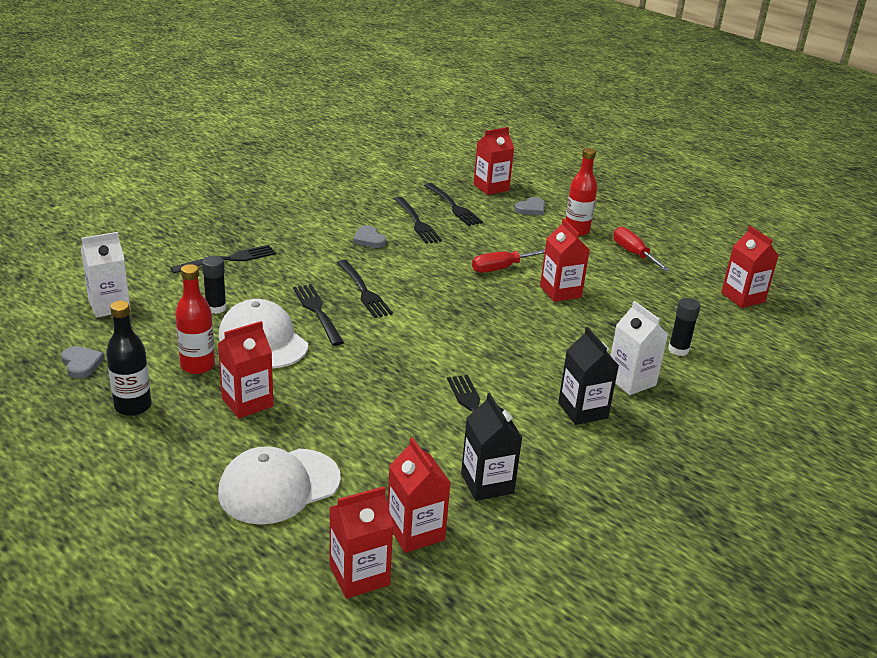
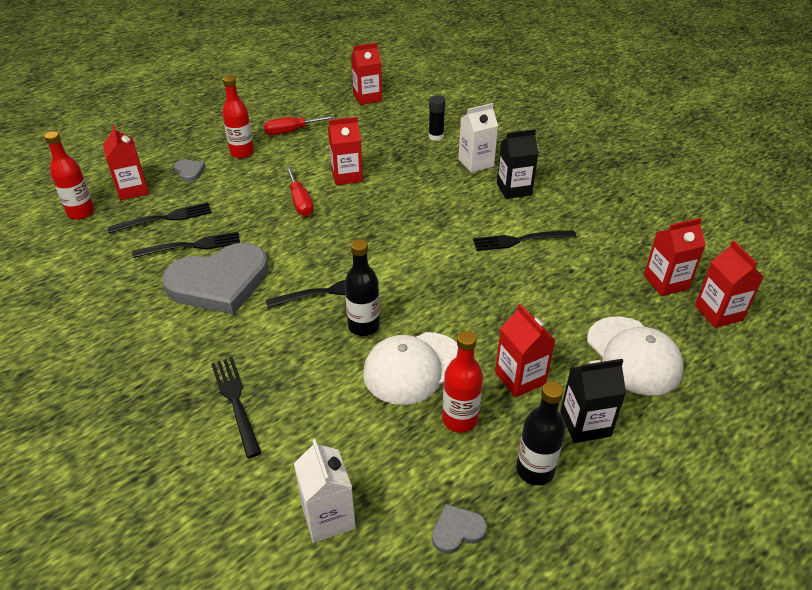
camera: 80 degrees left, 10 degrees up
(216, 308) = (346, 409): black glue stick -> none
(317, 312) = (364, 326): black fork -> black bottle
(369, 239) = (219, 283): grey heart -> grey heart, size x2.49
(450, 172) = (81, 213): none -> red bottle
(487, 483) = (605, 243): black carton -> black carton (585, 424)

